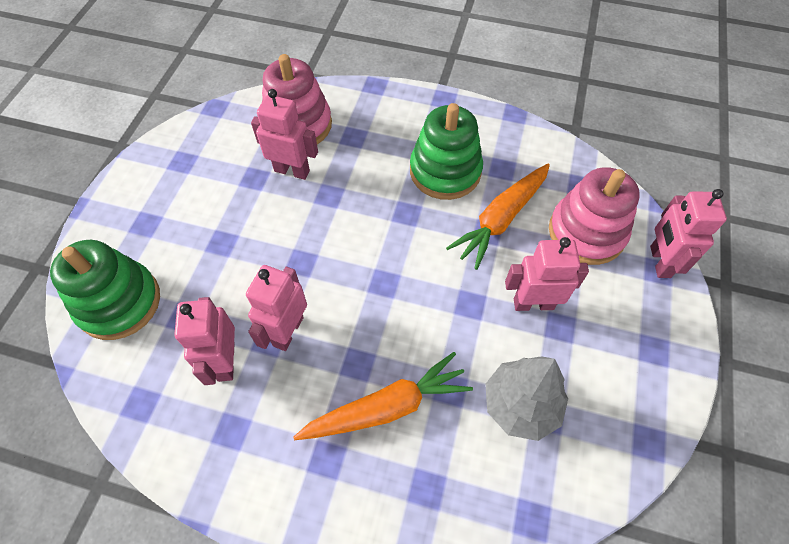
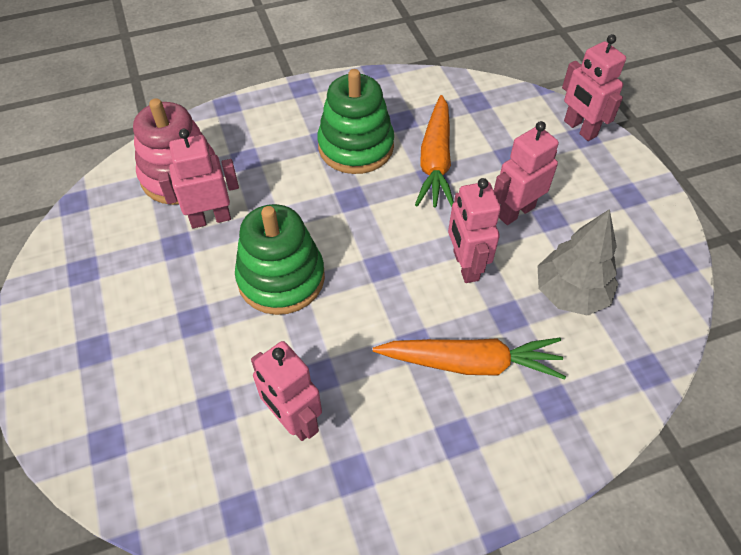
camera: 35 degrees left, 5 degrees down
(119, 302) = (132, 438): green stacking toy -> green stacking toy (281, 278)
(288, 331) = (330, 357): pink robot -> pink robot (465, 266)
(386, 407) = (470, 363): orange carrot -> orange carrot turned 60 degrees clockwise
(586, 232) = (510, 135): pink stacking toy -> none

